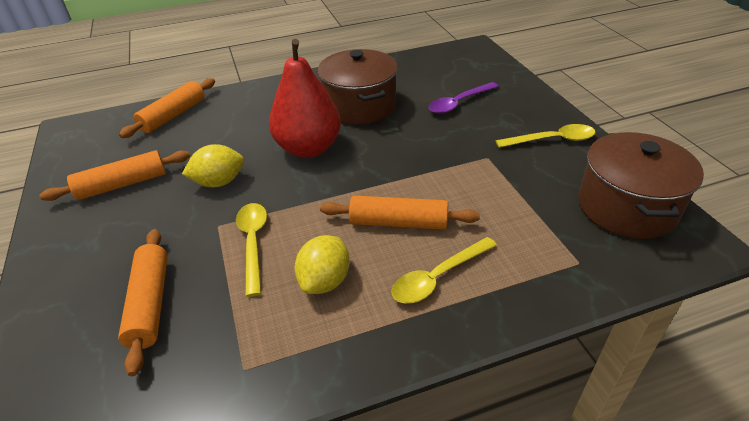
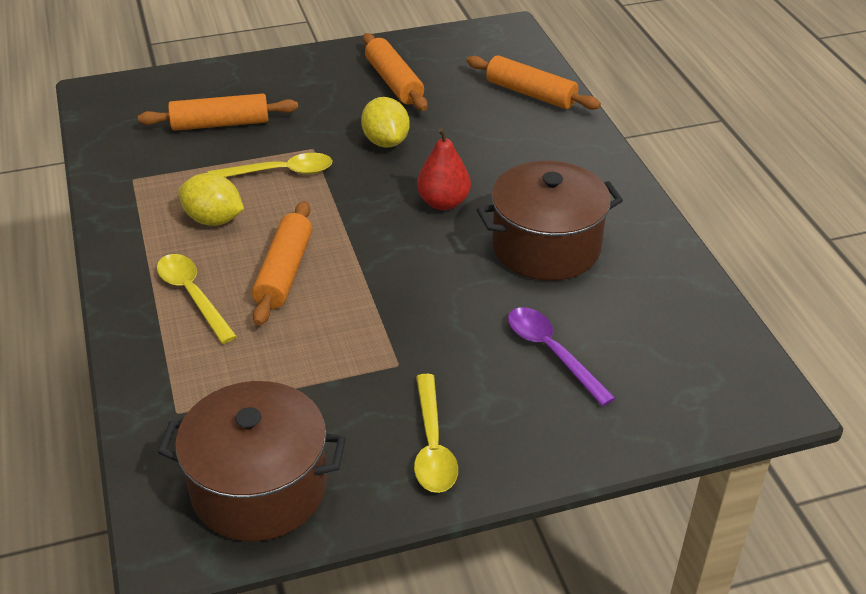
camera: 90 degrees right, 0 degrees up
(308, 148) = (443, 202): red pear -> red pear, size x0.60

